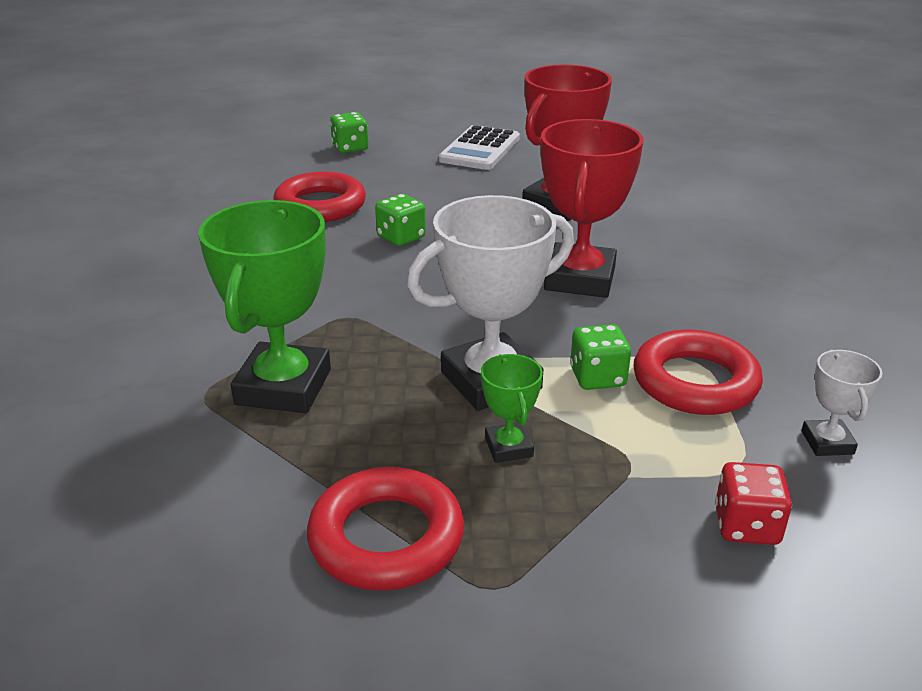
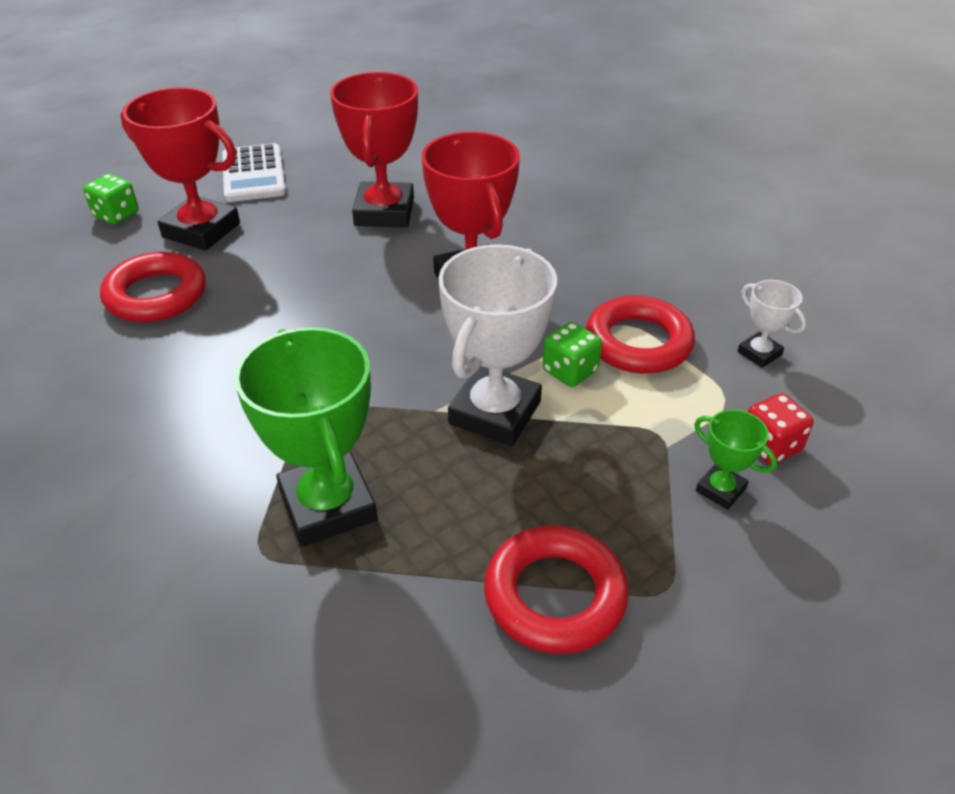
camera: 35 degrees left, 10 degrees up
(398, 175) = (201, 230): none -> red trophy
(401, 237) = (275, 301): green dice -> none
(508, 447) = (565, 466): green trophy -> green trophy (720, 490)

